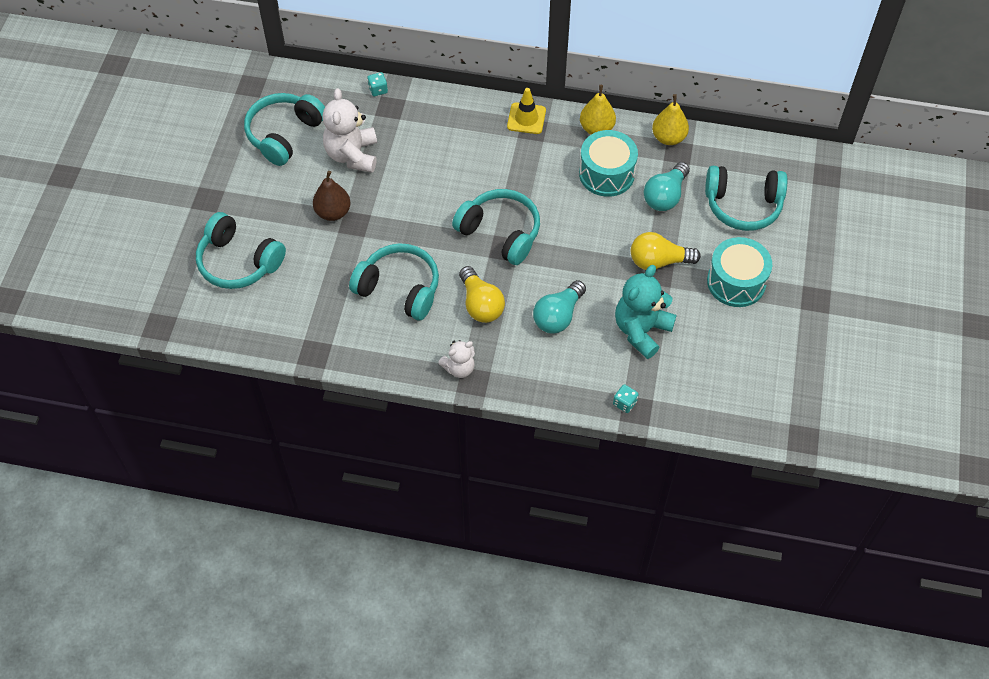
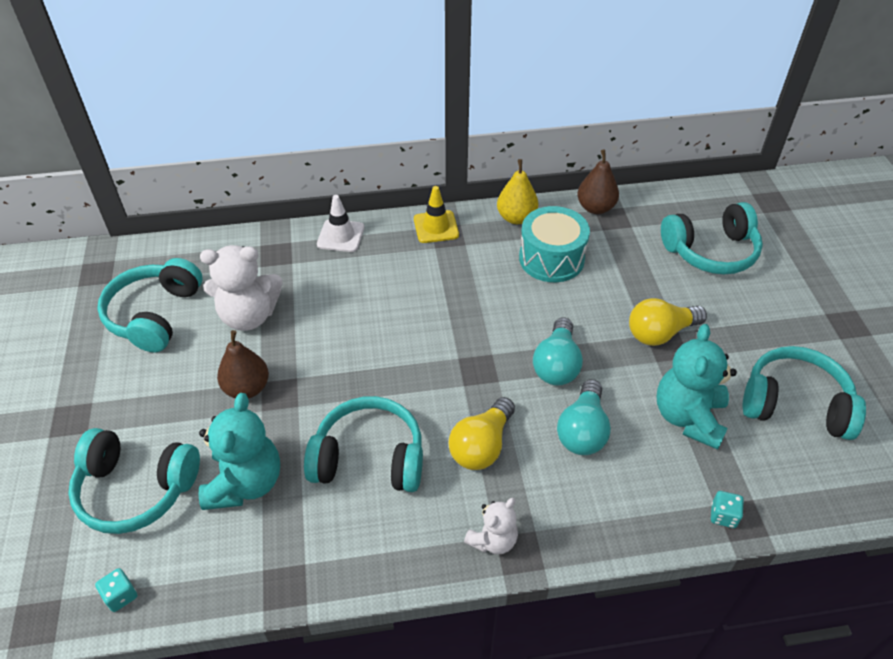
camera: 20 degrees left, 10 degrees down
(310, 280) = (245, 483): none -> turquoise teddy bear
(352, 155) = (249, 316): white teddy bear -> white teddy bear turned 75 degrees counterclockwise
(378, 90) = (254, 240): turquoise dice -> turquoise dice (121, 595)
(446, 105) = (341, 236): none -> white traffic cone
(481, 304) = (481, 446): yellow light bulb -> yellow light bulb turned 75 degrees clockwise
(500, 232) = (465, 353): turquoise headphones -> turquoise headphones (795, 404)
(665, 196) = (626, 264): turquoise light bulb -> turquoise light bulb (556, 365)
(668, 138) = (595, 208): yellow pear -> brown pear
(736, 282) = (756, 330): turquoise drum -> none

